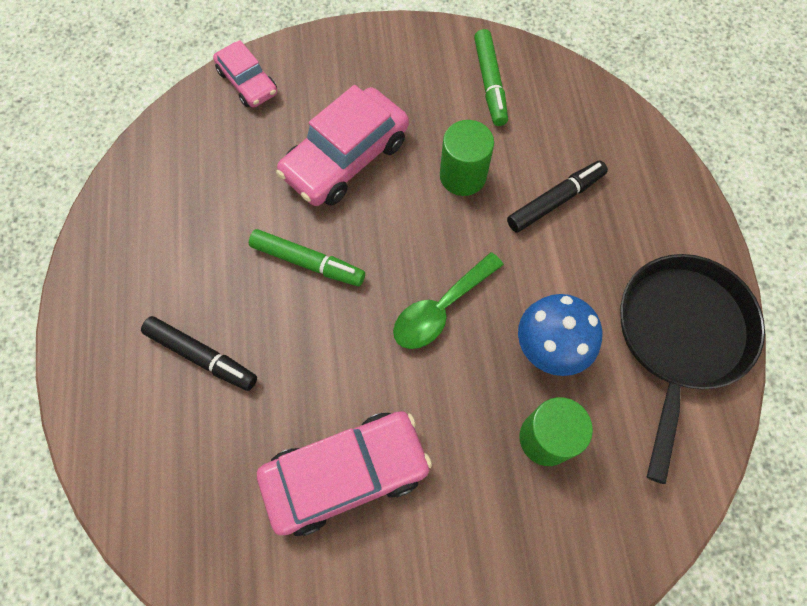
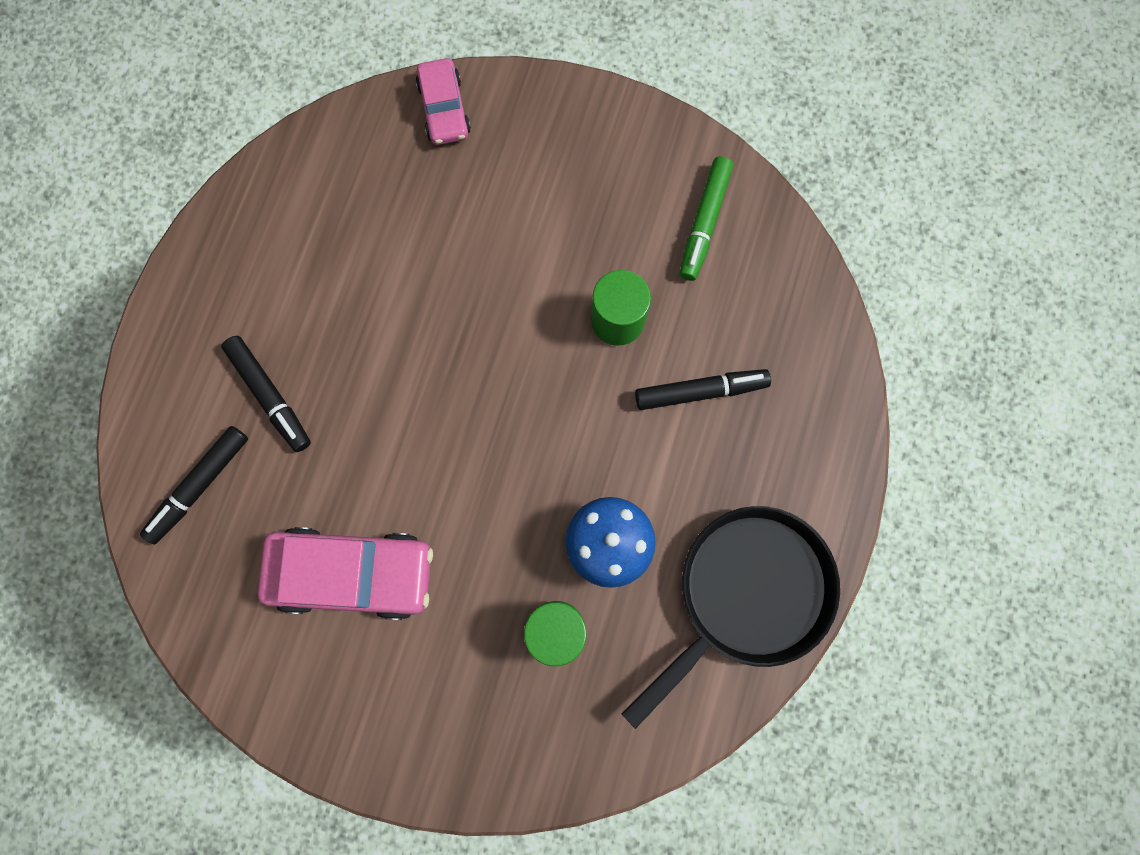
camera: 25 degrees right, 10 degrees up
(170, 462) = (199, 485): none -> black marker
(308, 262) = (413, 344): green marker -> none
(345, 158) = (505, 244): pink car -> none
(440, 309) = (521, 454): green spoon -> none

